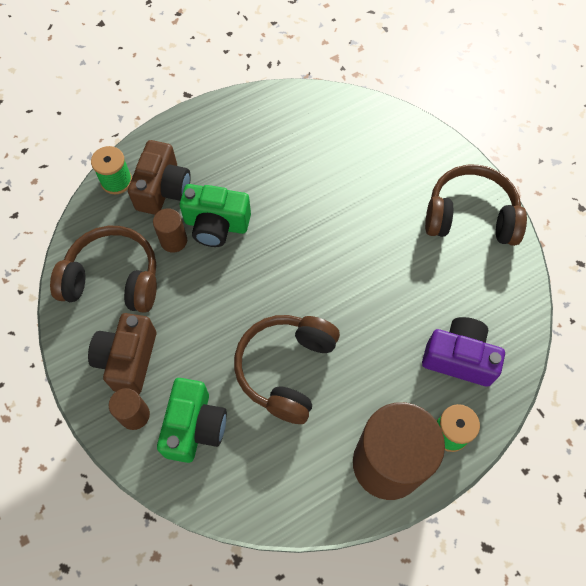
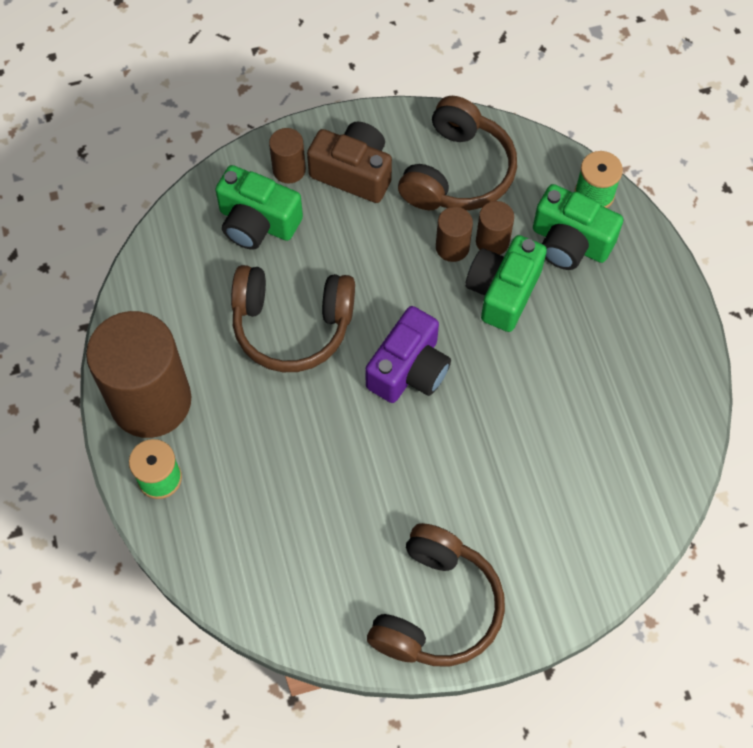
camera: 105 degrees right, 0 degrees up
(163, 189) = (570, 242): brown camera -> green camera
(185, 267) = (452, 247): none -> brown cylinder
(286, 369) = (292, 325): brown headphones -> brown headphones turned 150 degrees clockwise
(459, 358) = (244, 520): purple camera -> purple camera (409, 369)

